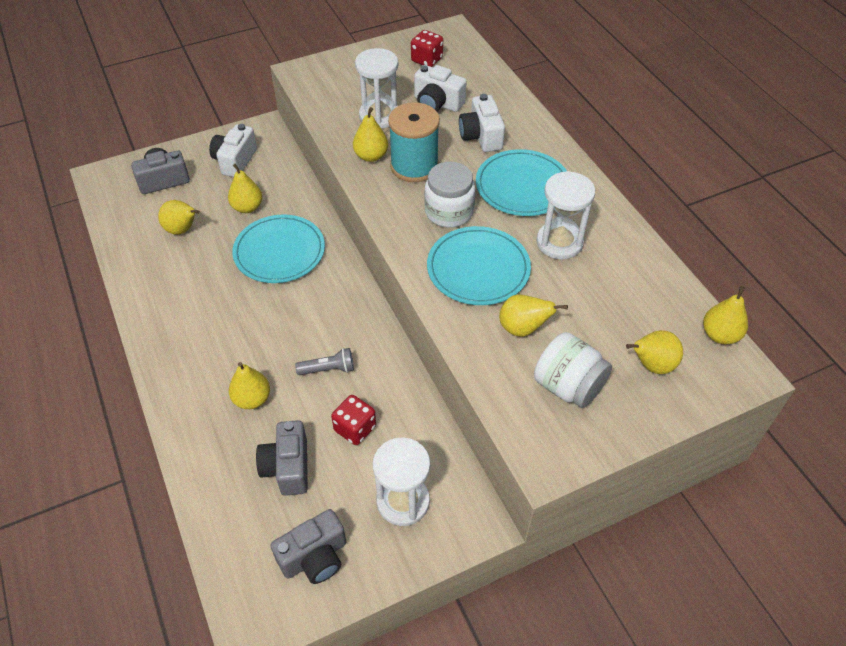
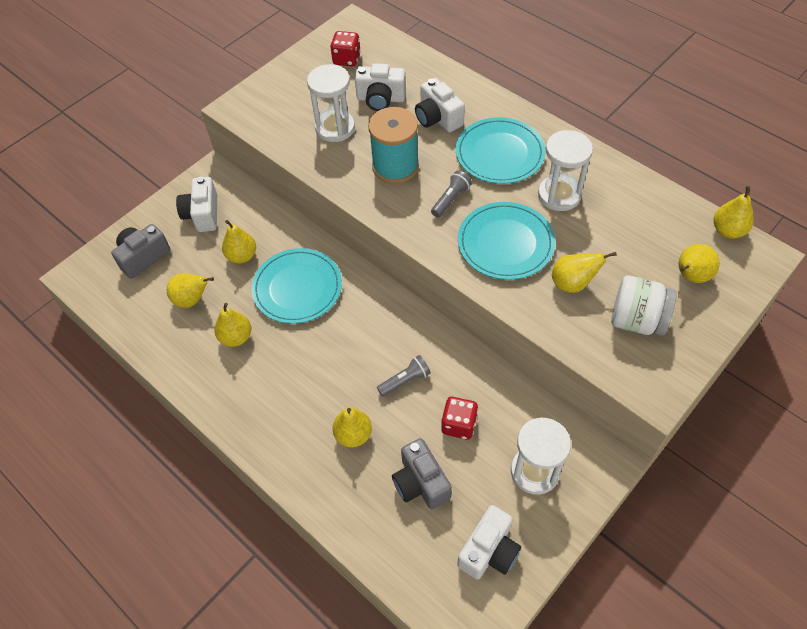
camera: 20 degrees left, 5 degrees up
(314, 557) = (489, 551): grey camera -> white camera
(371, 156) = (350, 170): yellow pear -> yellow pear (236, 337)
(449, 212) = (450, 199): white jar -> grey flashlight

